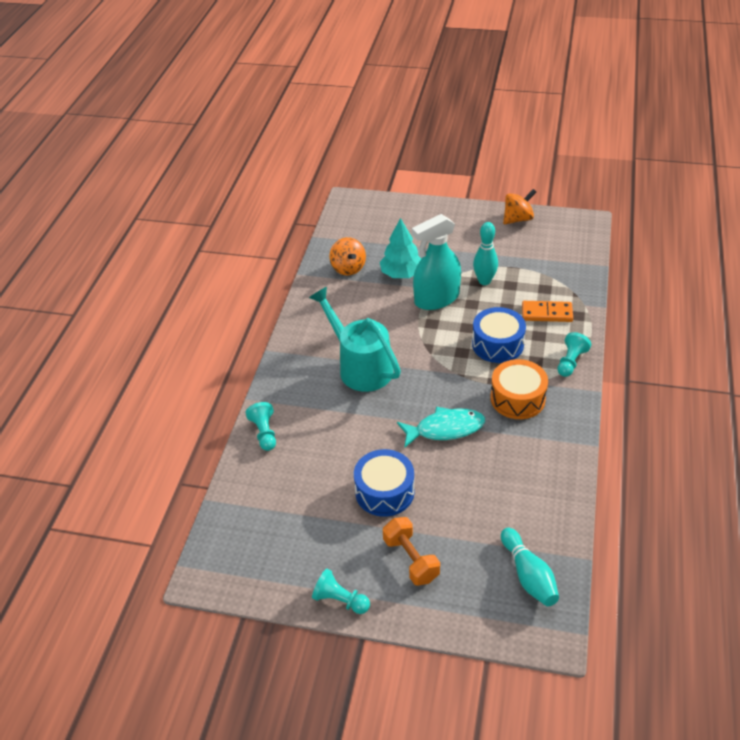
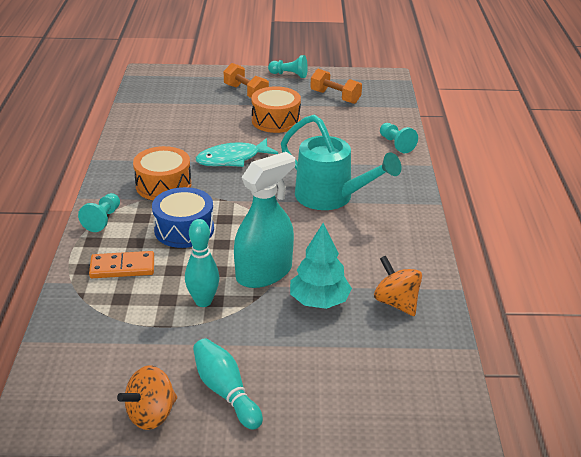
camera: 165 degrees right, 10 degrees down
(296, 534) = (335, 97): none -> orange dumbbell
(384, 492) = (276, 120): blue drum -> orange drum
(528, 575) = (160, 92): turquoise bowling pin -> turquoise bowling pin (226, 392)

